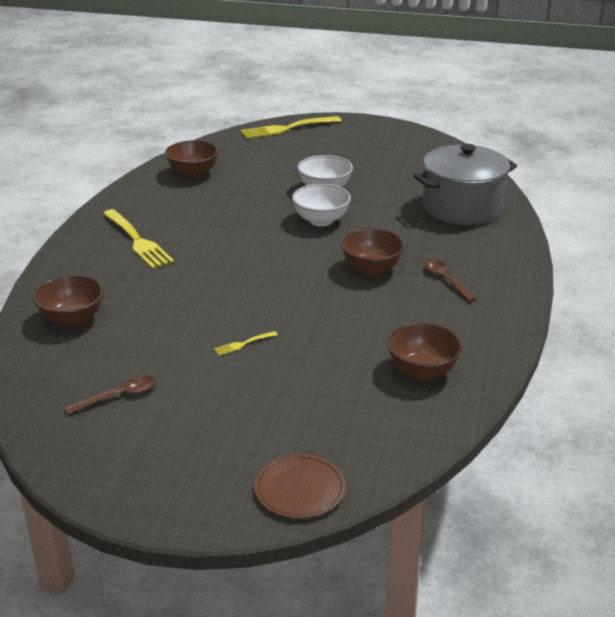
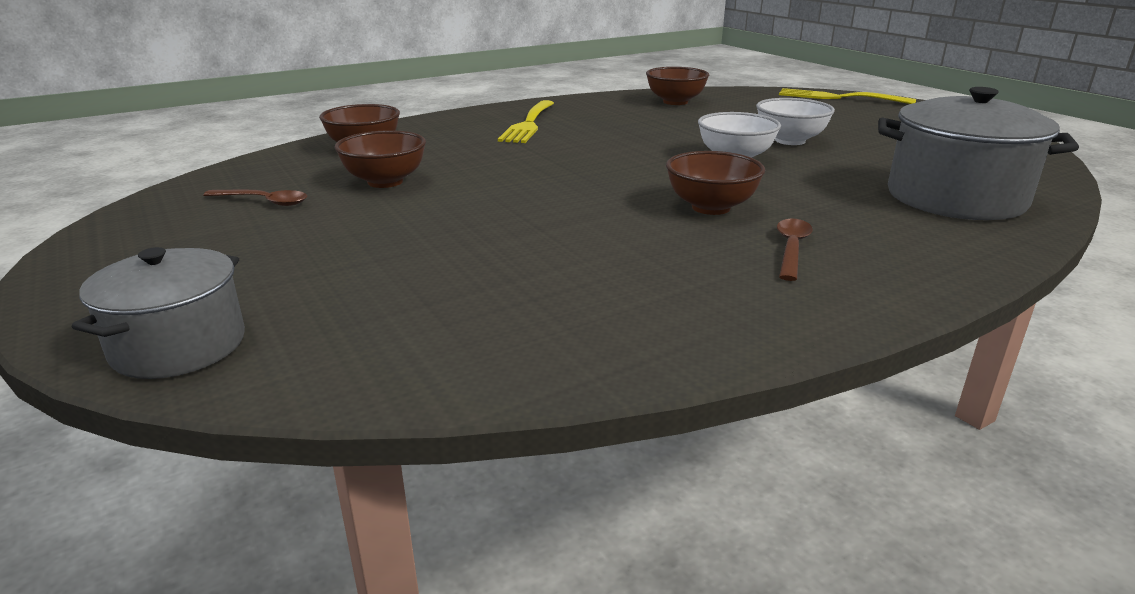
camera: 45 degrees right, 5 degrees down
(243, 344) = (442, 211): yellow fork -> none
(299, 489) = (179, 346): brown plate -> grey pot
(422, 371) = (565, 315): brown bowl -> brown bowl (385, 182)

